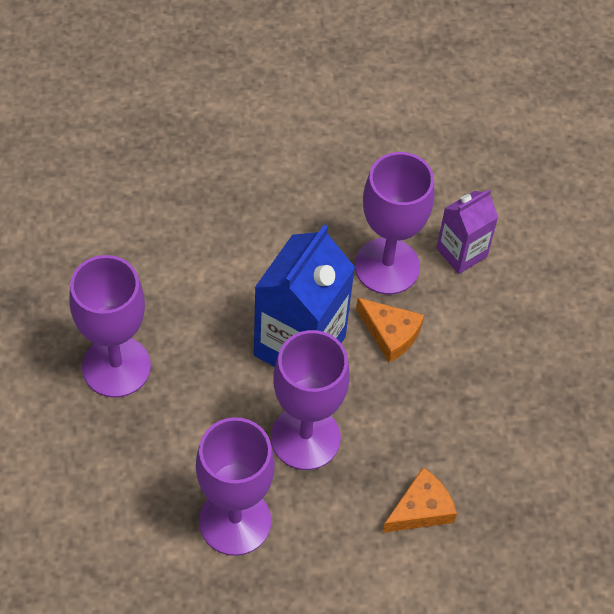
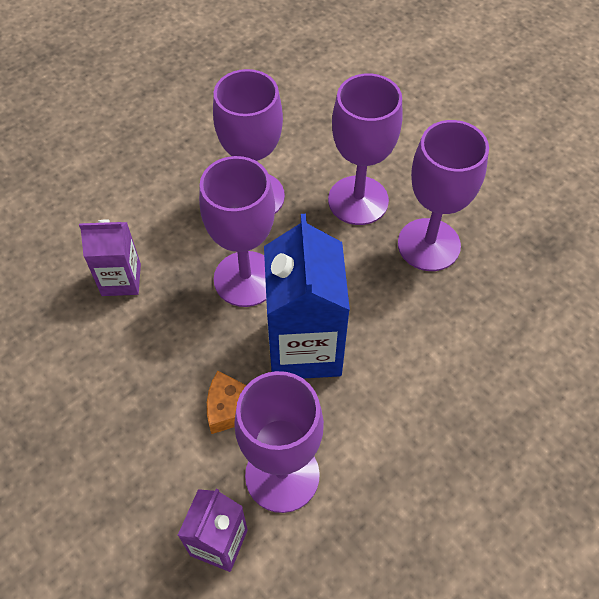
camera: 150 degrees right, 0 degrees up
(139, 451) = (358, 200): none -> purple goblet
(420, 509) = (121, 280): orange cheese -> purple carton

